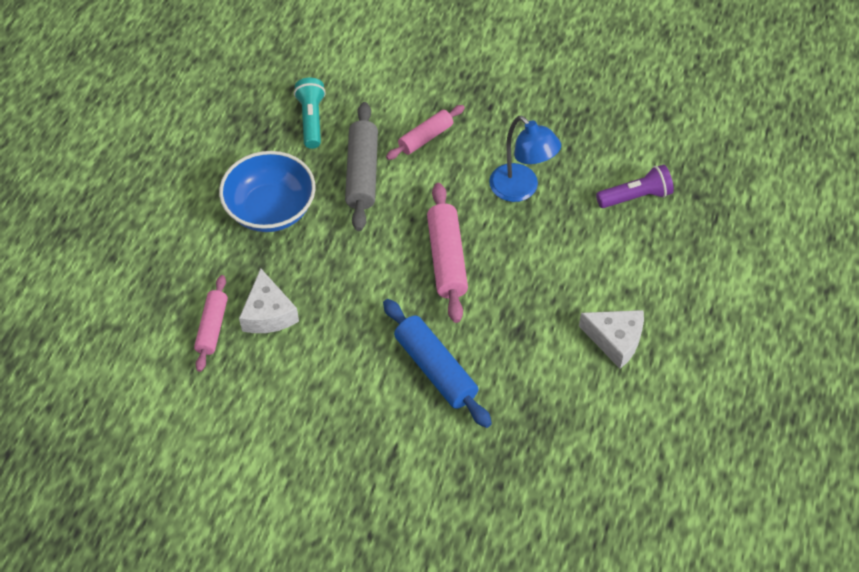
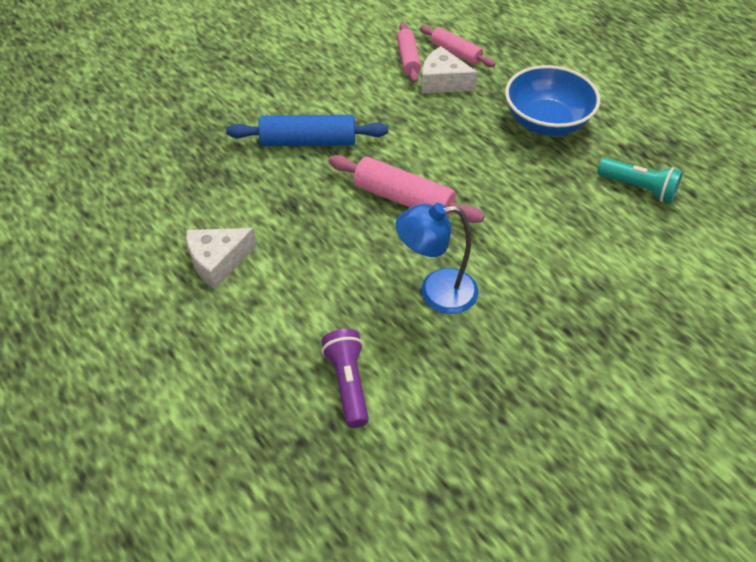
camera: 125 degrees right, 5 degrees down
(362, 173) = (545, 192): grey rolling pin -> none
(425, 137) = (558, 256): pink rolling pin -> pink rolling pin (408, 58)
(635, 197) = (348, 383): purple flashlight -> purple flashlight turned 150 degrees clockwise

